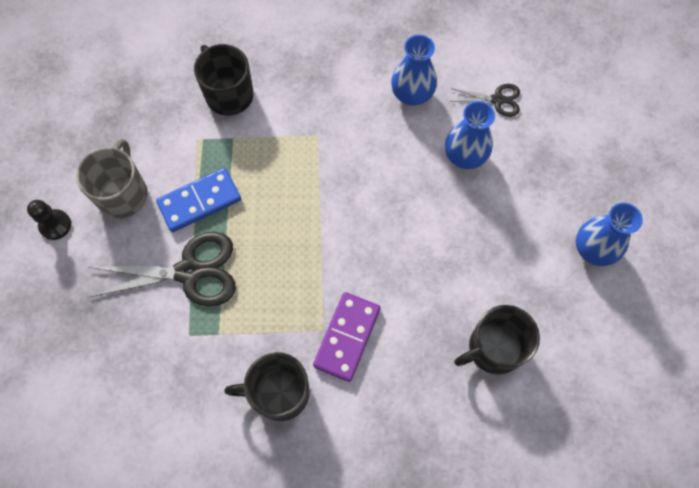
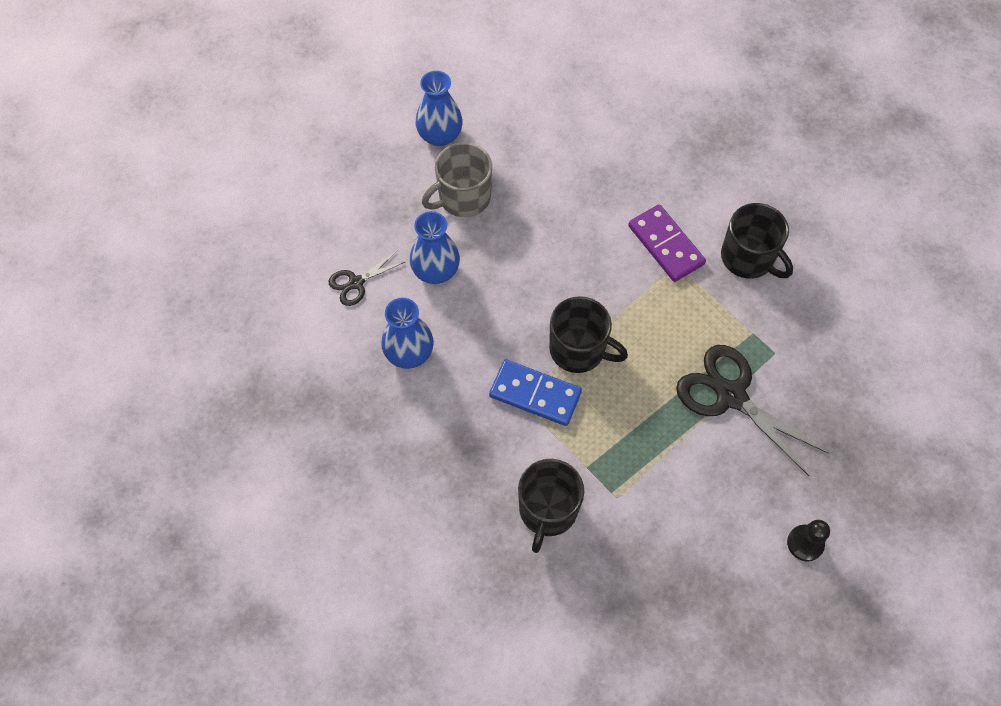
camera: 130 degrees left, 5 degrees down
(123, 193) = (724, 513): grey mug -> grey mug (463, 197)
(199, 201) = (668, 441): blue domino -> blue domino (535, 394)
(347, 337) = (665, 245): purple domino -> purple domino turned 75 degrees clockwise
(493, 348) = (579, 150): black mug -> black mug (579, 350)
(497, 100) = (356, 283): black scissors -> black scissors turned 90 degrees counterclockwise

